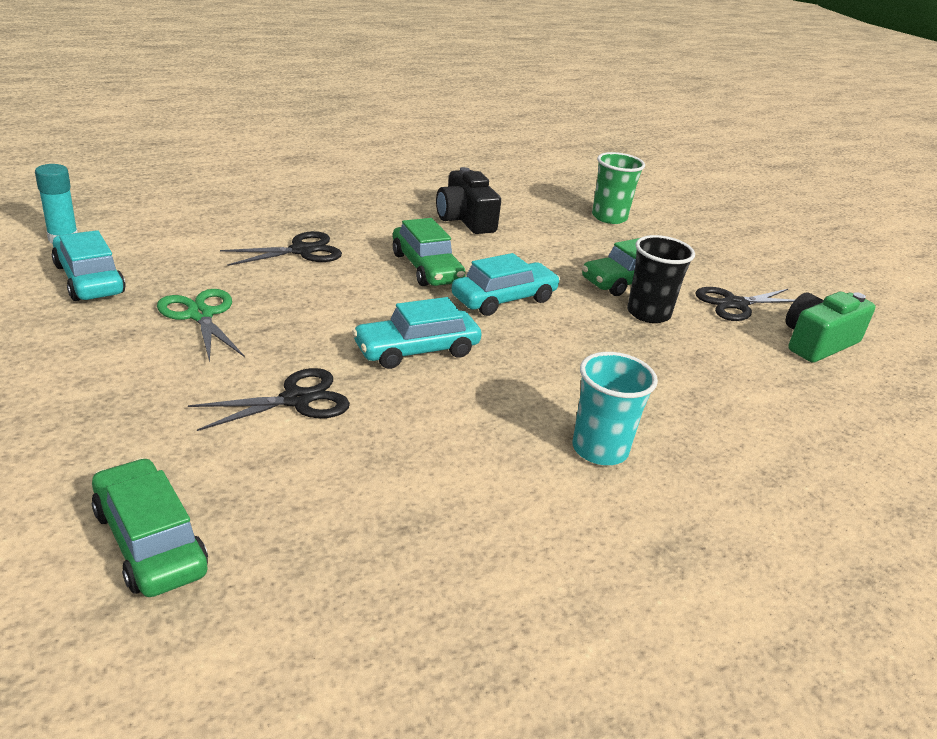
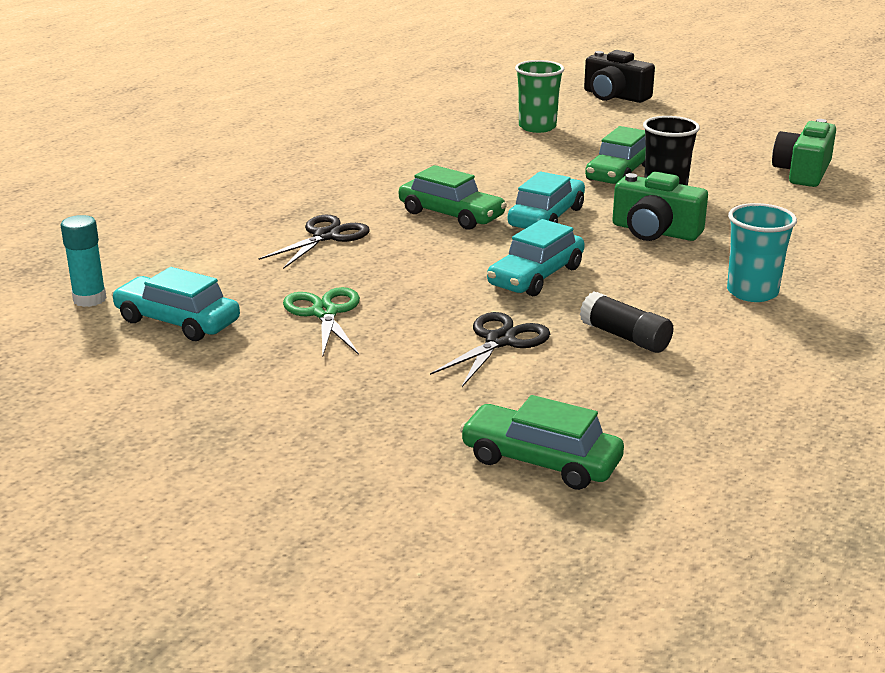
camera: 25 degrees left, 5 degrees down
(201, 315) = (325, 313): green scissors -> green scissors turned 45 degrees clockwise
(411, 444) = (625, 337): none -> black glue stick
(465, 219) = (424, 166): black camera -> black camera (614, 96)
(586, 348) = (655, 231): none -> green camera
(735, 304) = (716, 164): black scissors -> none

